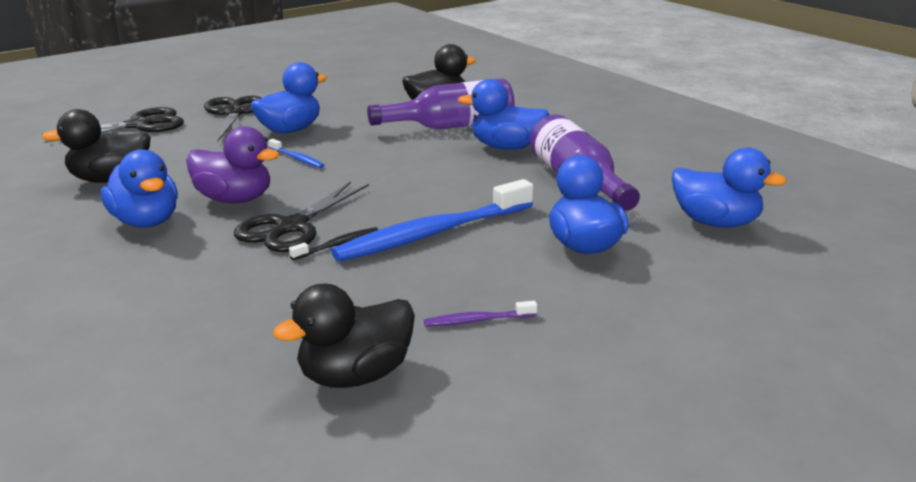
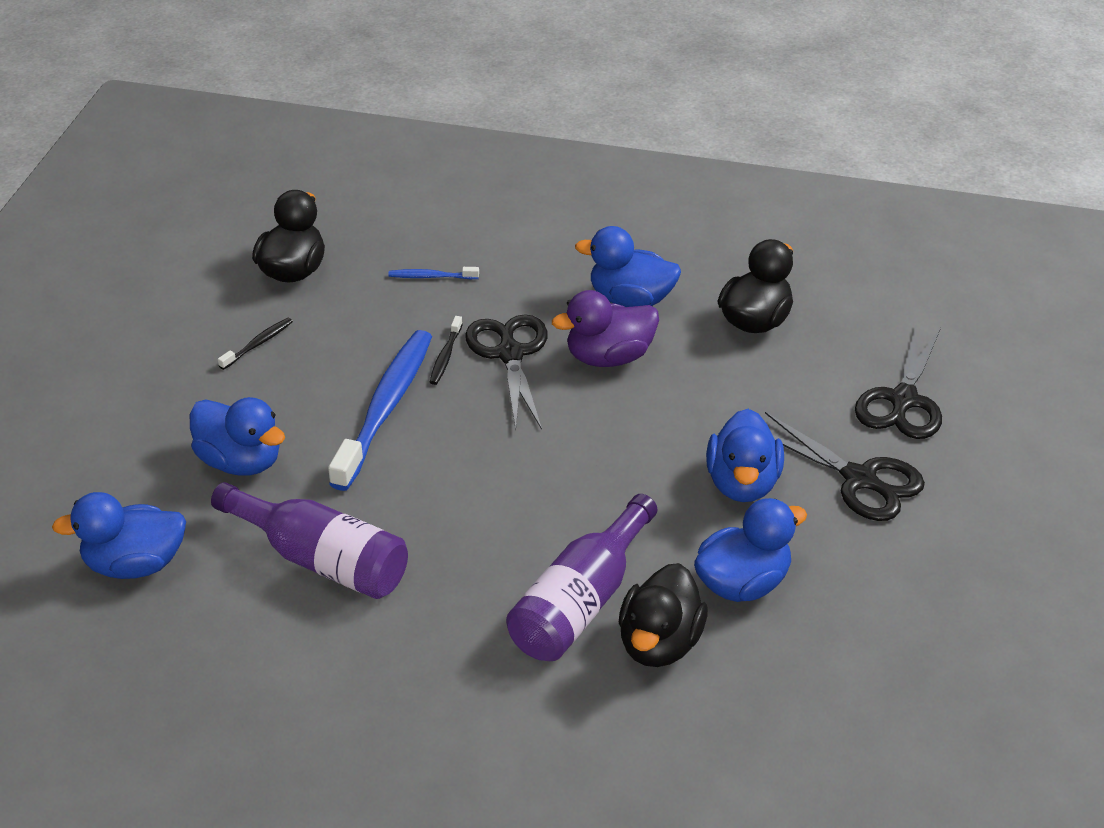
camera: 140 degrees right, 15 degrees up
(297, 158) = (651, 440): blue toothbrush -> blue toothbrush (431, 277)
(477, 320) = (258, 344): purple toothbrush -> black toothbrush
(506, 147) = (466, 590): blue duck -> blue duck (743, 583)

